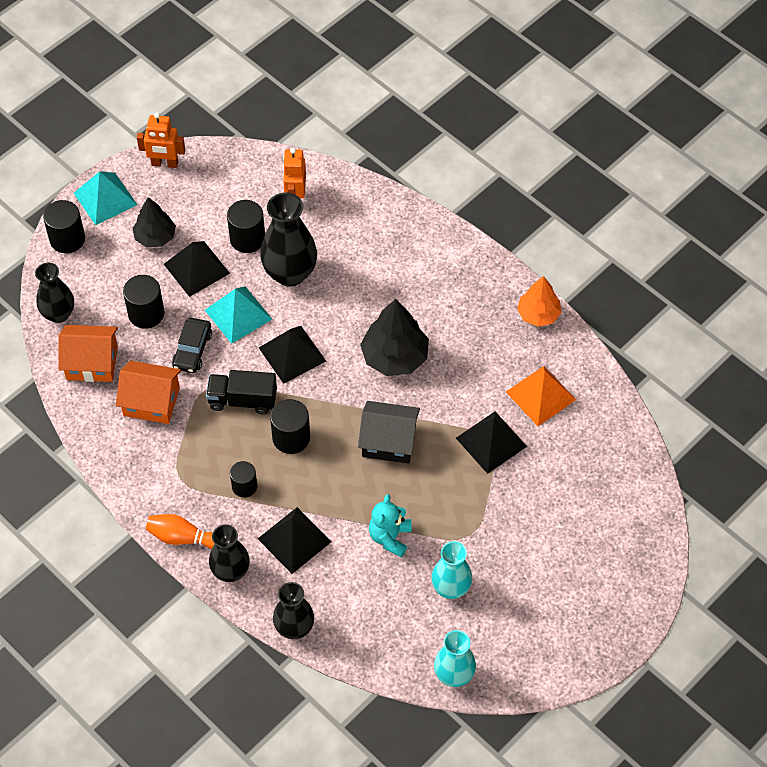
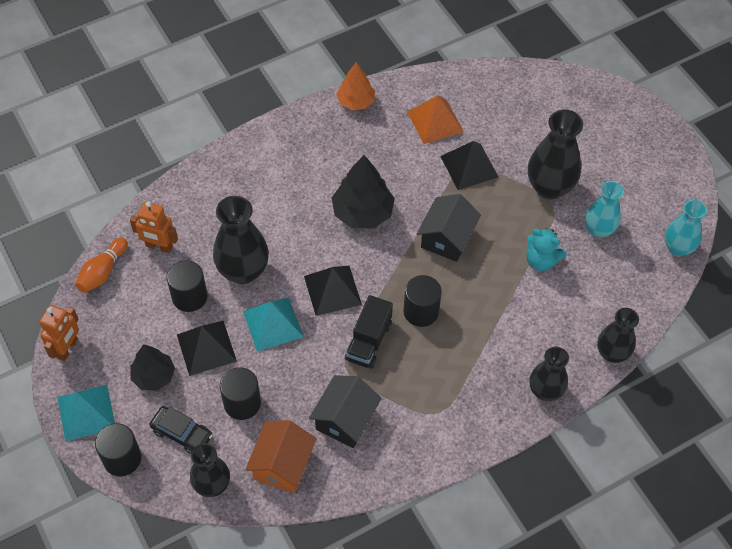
camera: 75 degrees left, 0 degrees up
(151, 402) = (345, 419): orange house -> black house
(183, 538) = (501, 423): orange bowling pin -> orange bowling pin (102, 272)
(192, 350) = (299, 371): black car -> black car (182, 433)
(244, 486) = (461, 360): black cylinder -> none
(294, 540) = (525, 333): black pyramid -> none
(491, 527) = (549, 187): none -> black vase

